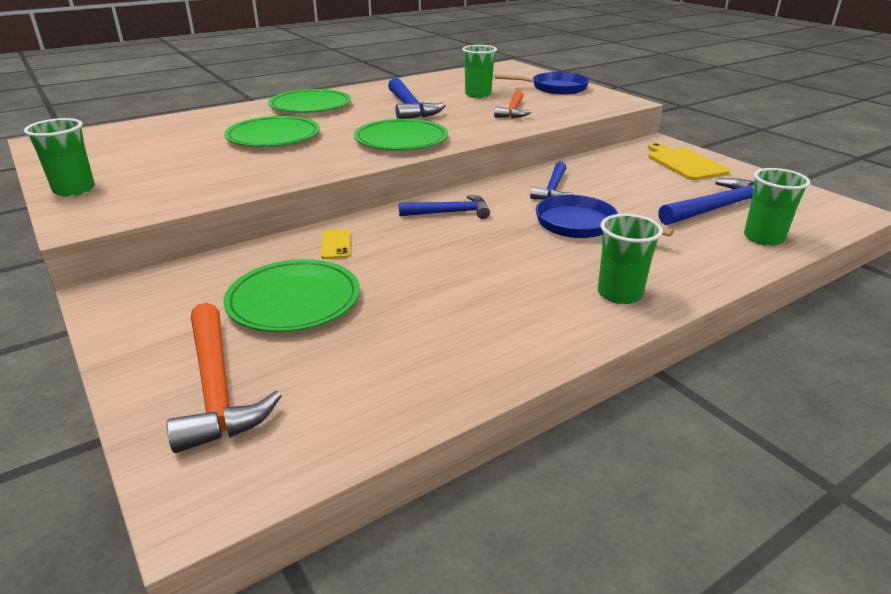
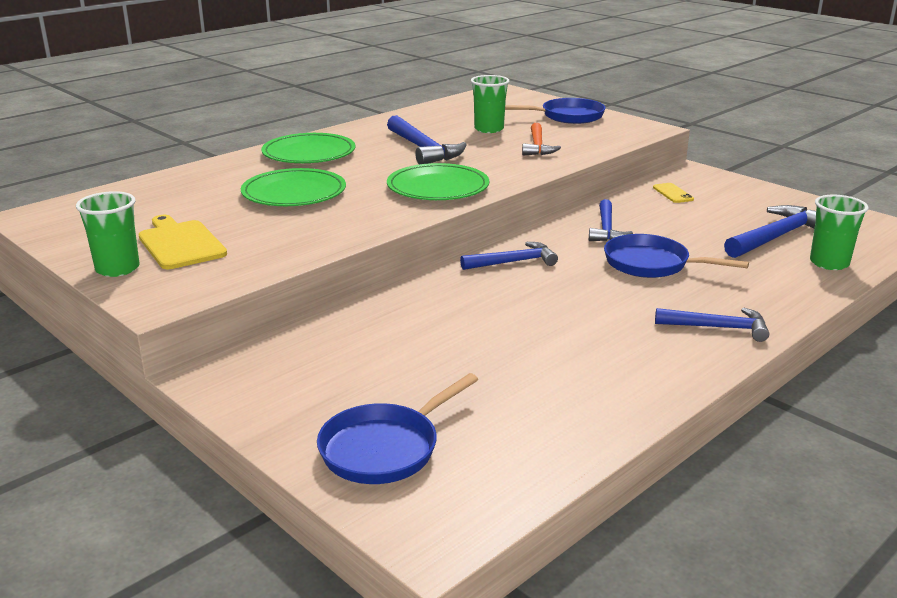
camera: 10 degrees left, 5 degrees down
(217, 388) = (385, 448): orange hammer -> blue pan
(294, 300) = (406, 362): green plate -> none
(336, 244) = (414, 304): yellow phone -> yellow phone (673, 193)
(619, 294) = (717, 327): green cup -> blue hammer
(684, 163) = (726, 191): yellow cutting board -> yellow cutting board (180, 243)

